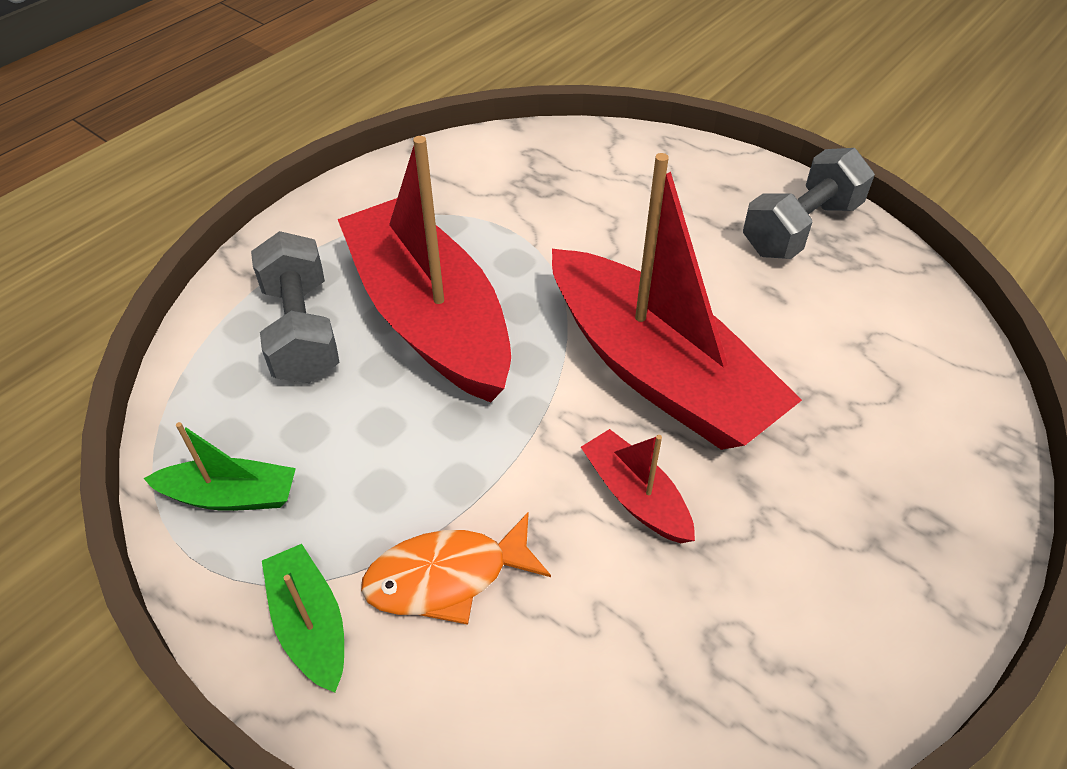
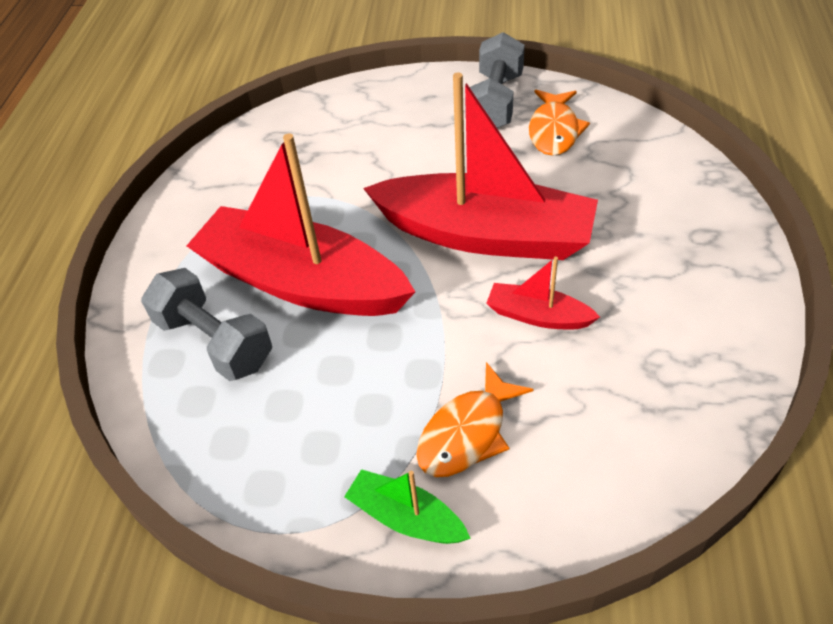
camera: 30 degrees left, 0 degrees up
(231, 496) = (270, 477): green boat -> none
(843, 295) = (554, 131): none -> orange fish

